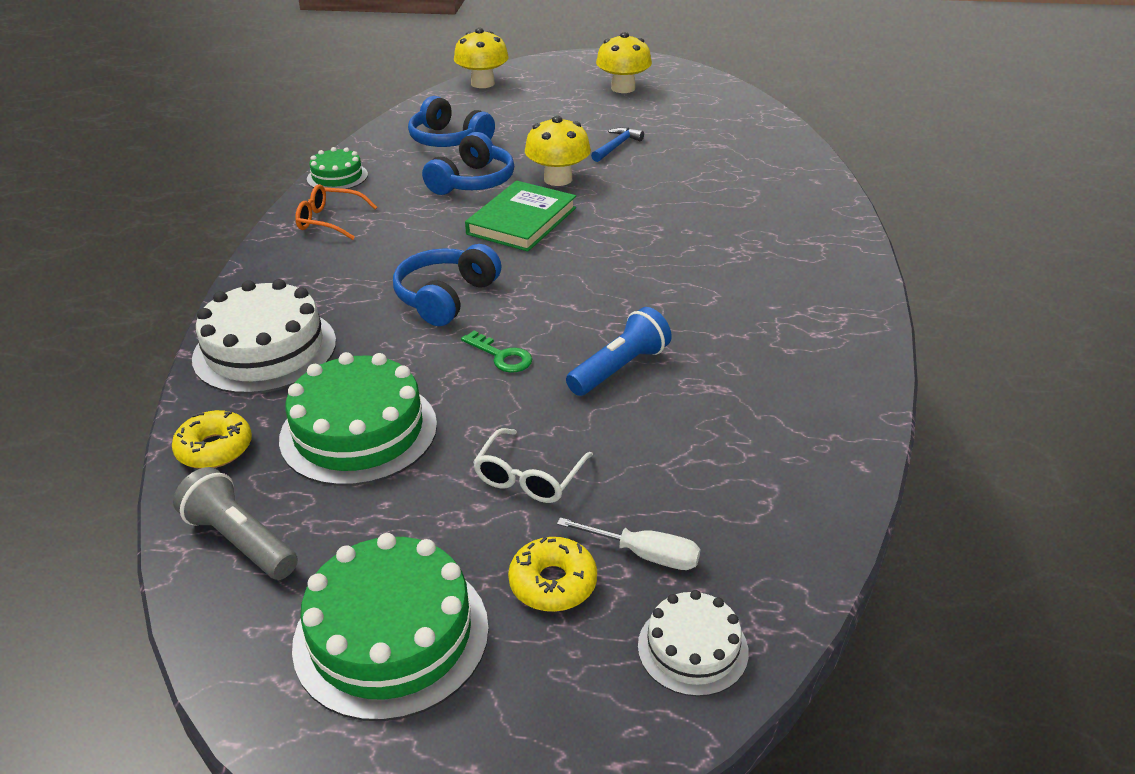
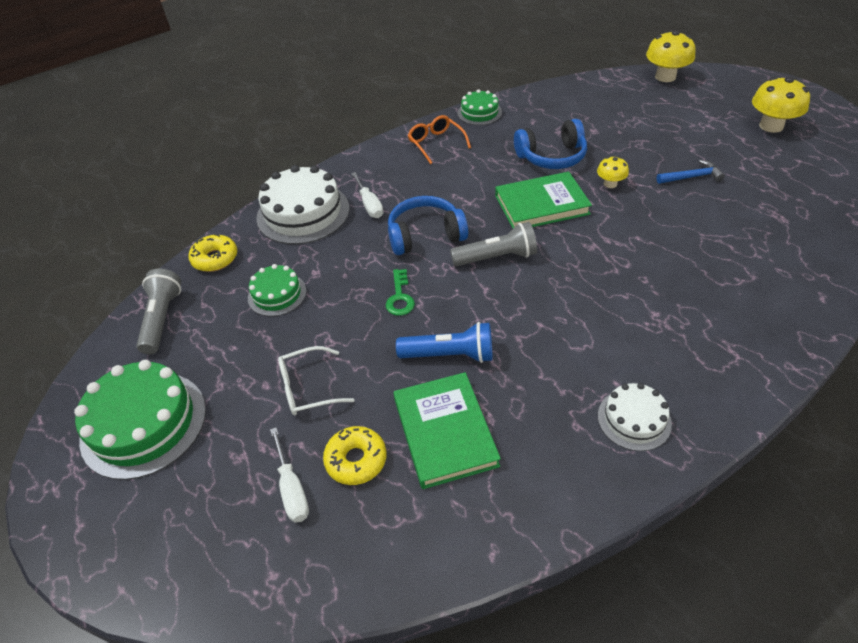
camera: 50 degrees right, 10 degrees up
(338, 303) = (369, 204): none -> white screwdriver
(359, 431) = (277, 294): green cake -> green cake, size x0.56
(449, 140) = (580, 115): blue headphones -> none
(544, 278) = (496, 257): none -> grey flashlight
(553, 583) = (233, 462): yellow donut -> yellow donut (356, 460)
(558, 179) = (610, 184): yellow mushroom -> yellow mushroom, size x0.55
(692, 648) = (234, 568): white cake -> white cake (634, 419)
(704, 420) = (445, 432): none -> green book

